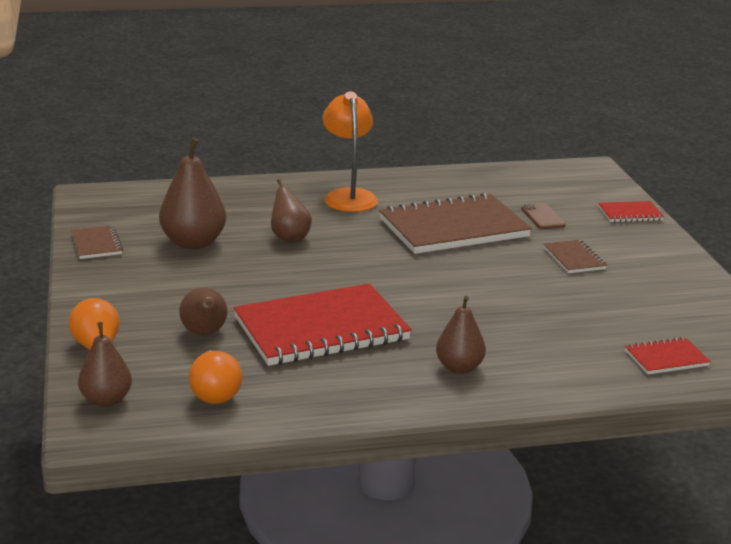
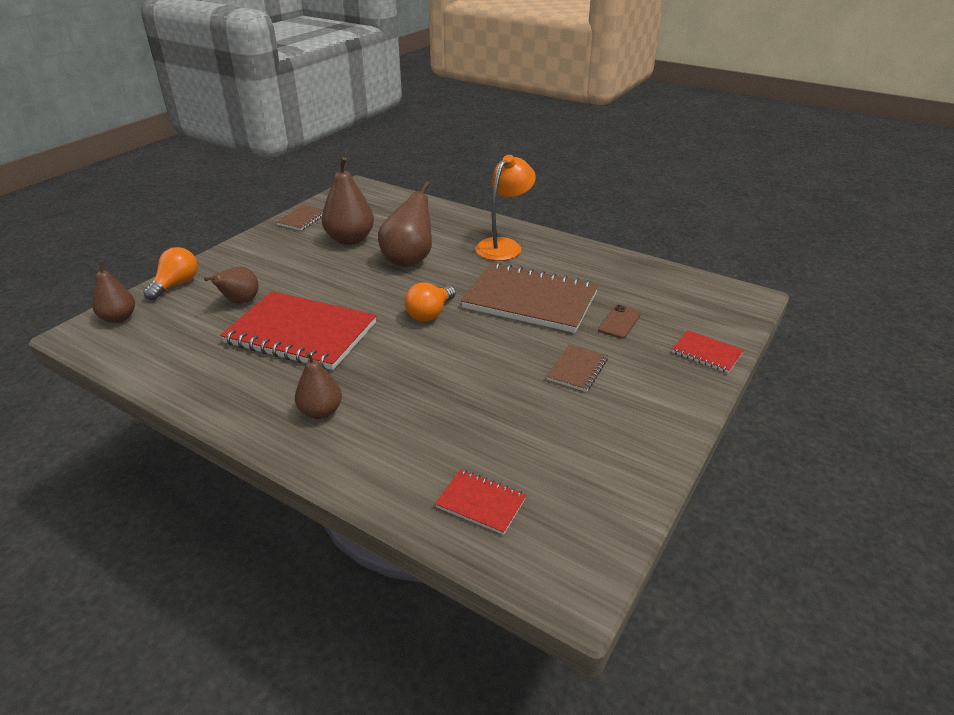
camera: 45 degrees right, 10 degrees up
(214, 392) = (168, 344): orange light bulb -> orange light bulb (430, 313)
(289, 238) = (409, 260): brown pear -> brown pear, size x1.59

